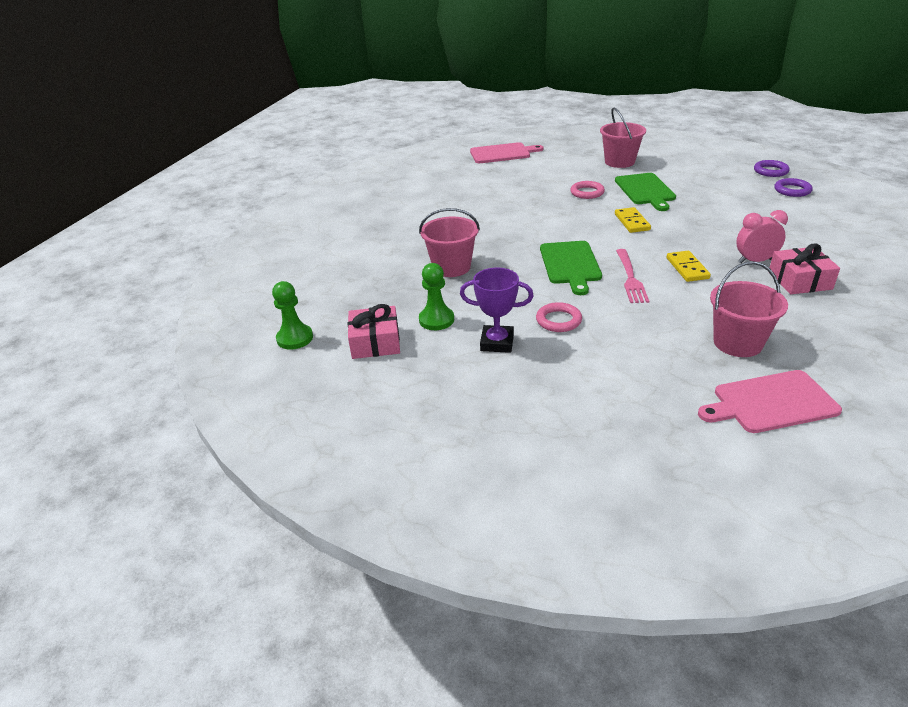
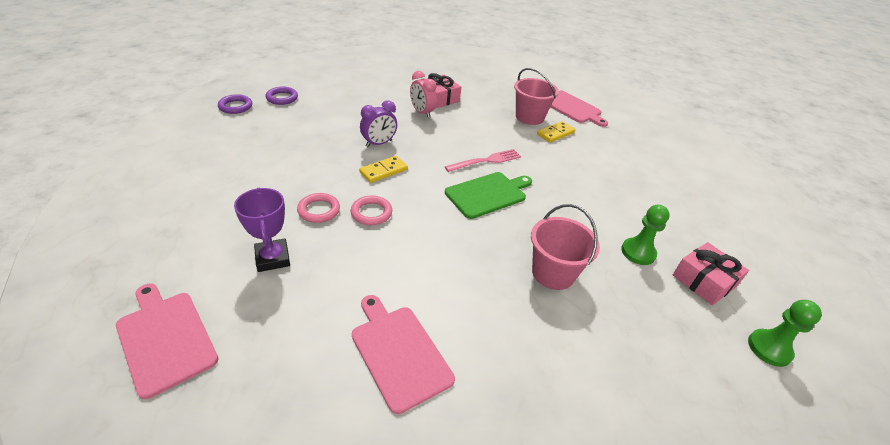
camera: 125 degrees left, 5 degrees up
(440, 202) = (398, 352): none -> pink cutting board
(497, 343) = (627, 209): purple trophy -> purple trophy (272, 258)
(558, 320) = (572, 185): pink ring -> pink ring (371, 213)
(619, 162) = (210, 199): pink bucket -> none
(645, 190) = (301, 171): green cutting board -> none
(684, 226) = (379, 143): none -> purple clock
(687, 268) = (452, 138): yellow domino -> yellow domino (555, 133)

